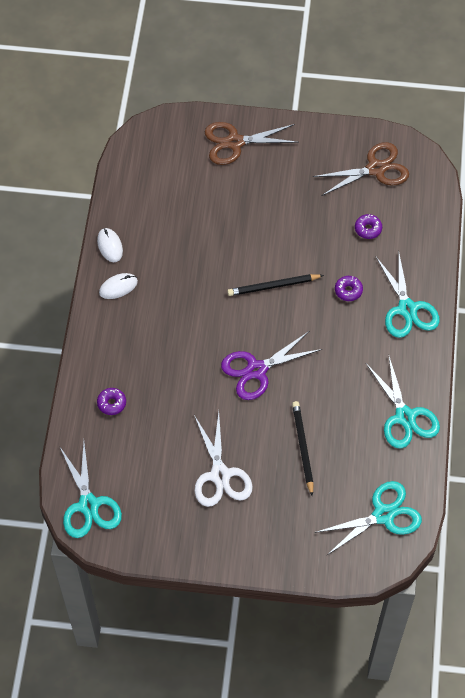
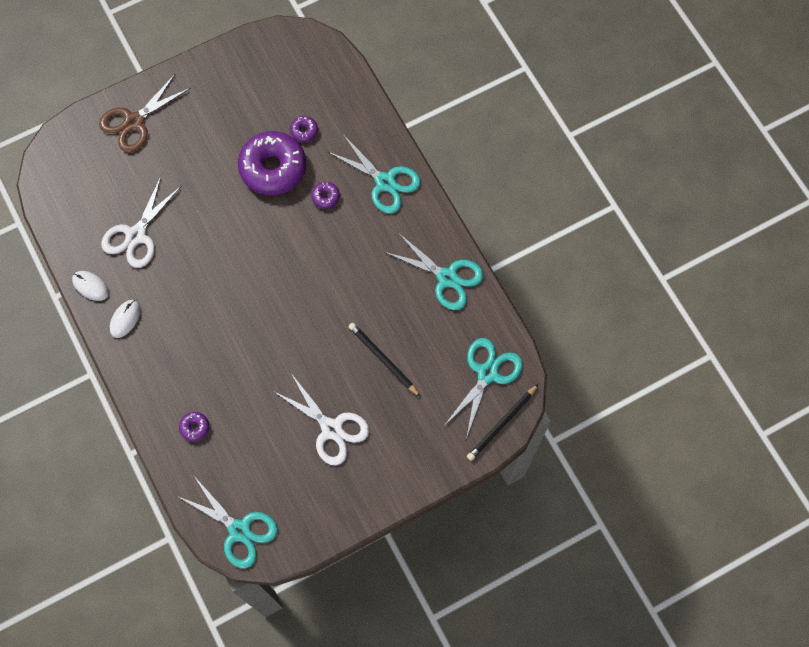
camera: 35 degrees left, 10 degrees up
(173, 229) = (136, 235): none -> white scissors
(256, 370) = (297, 316): purple scissors -> none
(273, 286) = (259, 232): black pencil -> black pencil (502, 423)
(321, 243) = (273, 168): none -> purple donut
(376, 169) = (273, 72): brown scissors -> none

